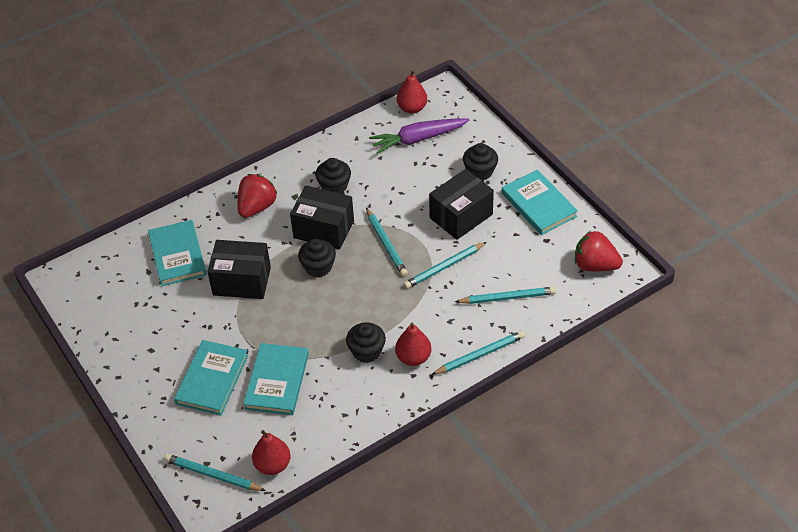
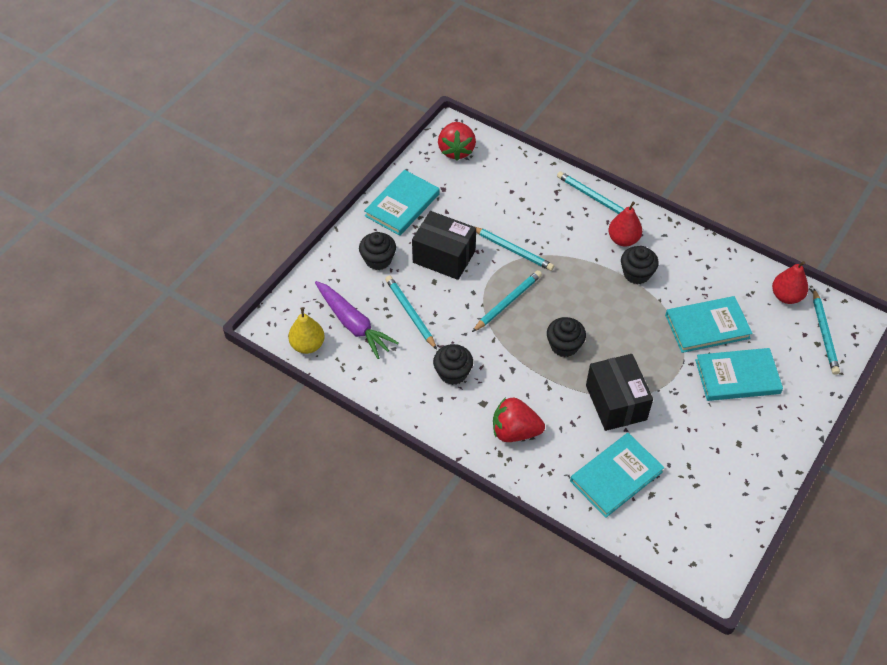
camera: 115 degrees left, 5 degrees up
(324, 229) = (515, 360): black box -> none
(412, 108) = (308, 345): red pear -> yellow pear
(507, 297) = (523, 197): turquoise pencil -> turquoise pencil (410, 313)

